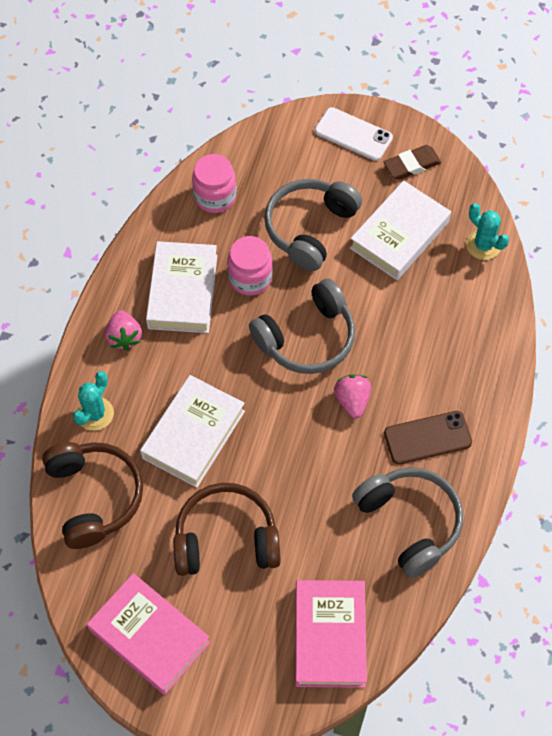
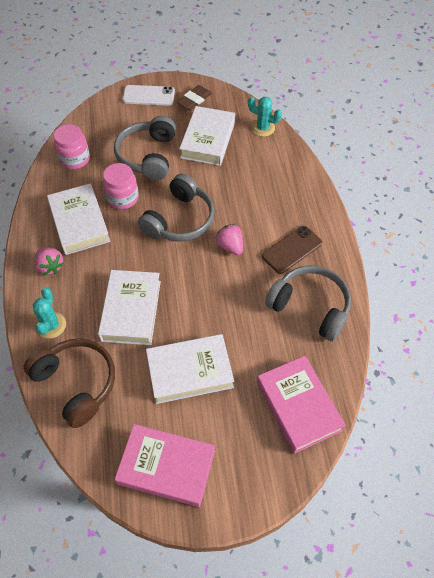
camera: 25 degrees left, 5 degrees down
(226, 539) = (190, 371): brown headphones -> white book

